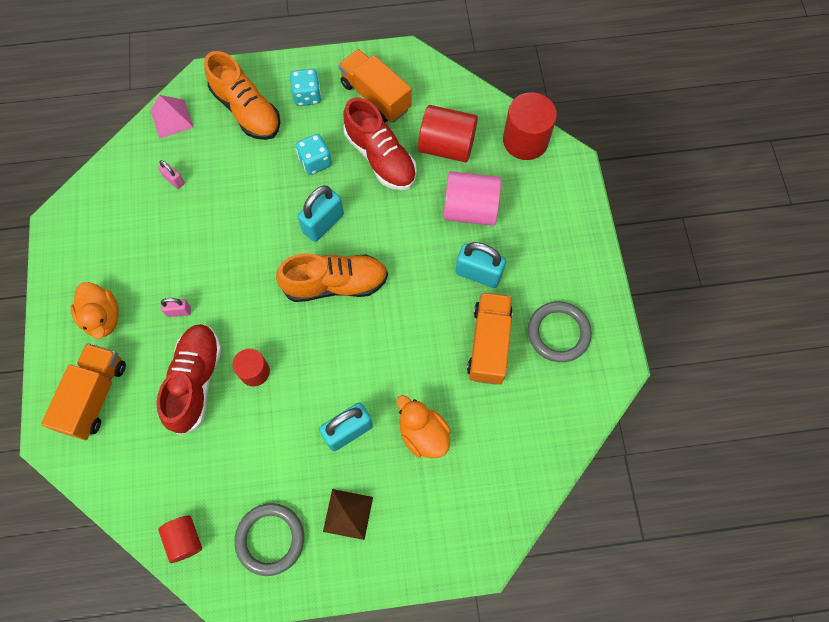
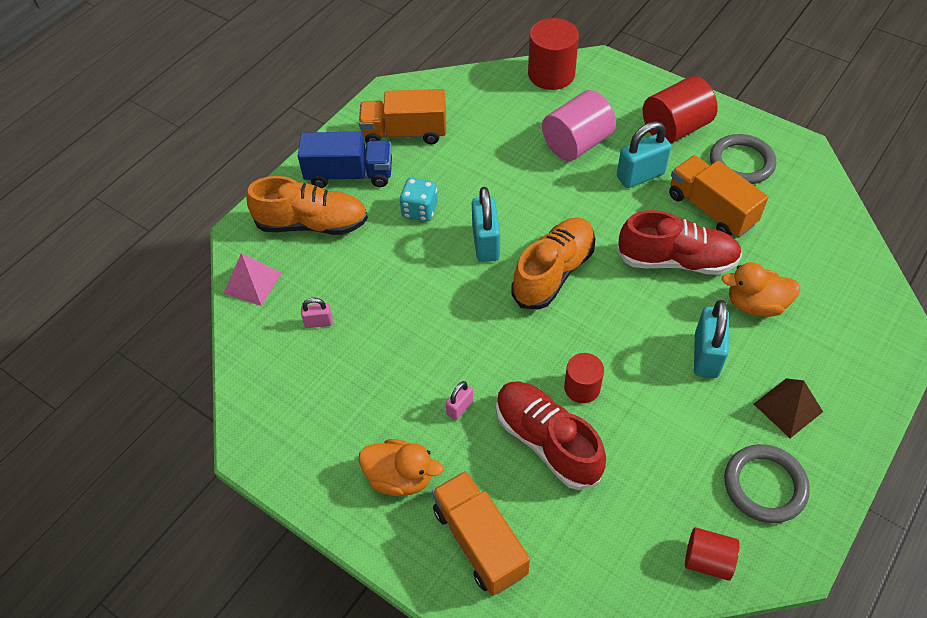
camera: 45 degrees left, 15 degrees down
(307, 96) = (349, 175): turquoise dice -> blue truck
(380, 157) = (466, 166): red shoe -> red shoe (676, 260)
(446, 146) = (503, 120): red cylinder -> red cylinder (675, 128)

